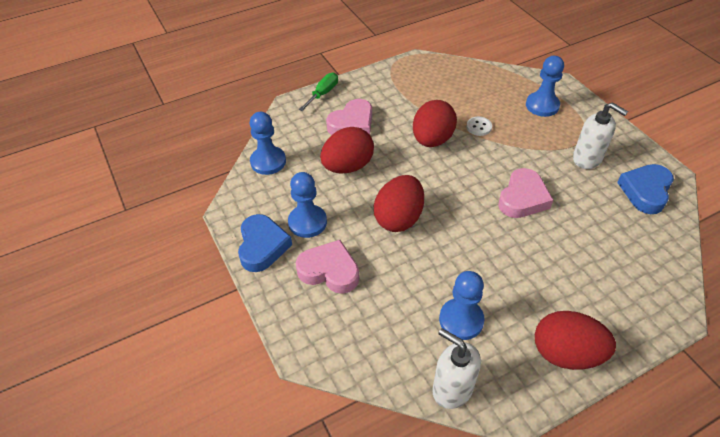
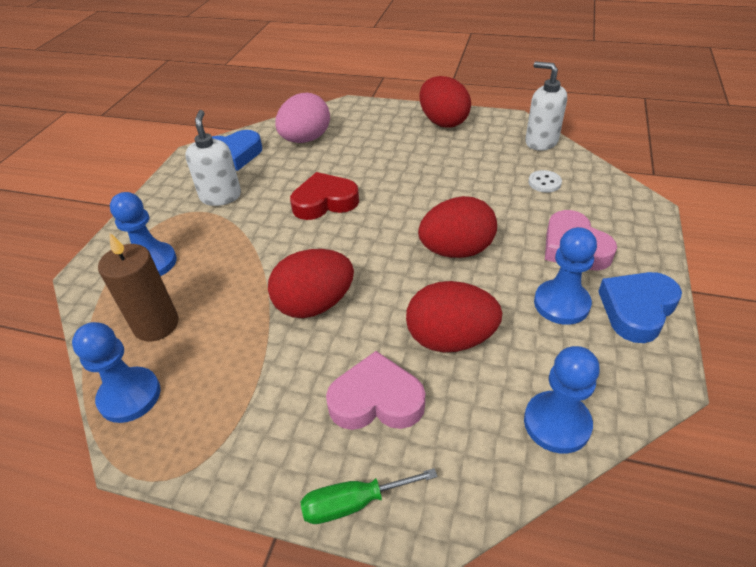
camera: 135 degrees left, 5 degrees down
(452, 389) = (541, 142): white soap dispenser -> white soap dispenser turned 135 degrees clockwise
(461, 320) = (491, 164): blue pawn -> blue pawn (130, 396)
(479, 127) = (247, 284): white button -> white button (544, 183)
(486, 89) = (156, 324): none -> brown candle
(523, 198) = (324, 202): pink heart -> red heart
(630, 243) = (305, 139): none -> pink egg

